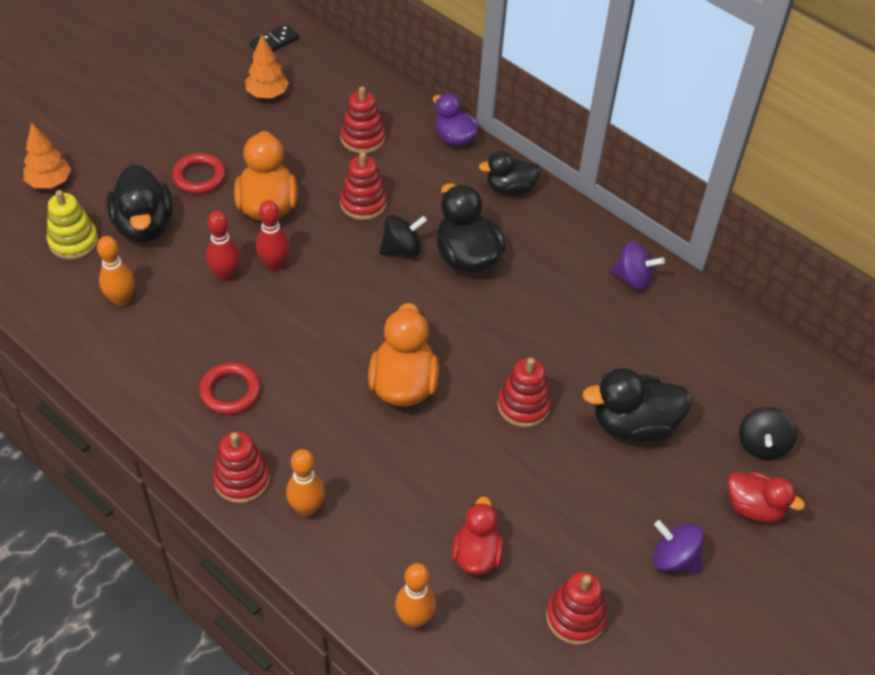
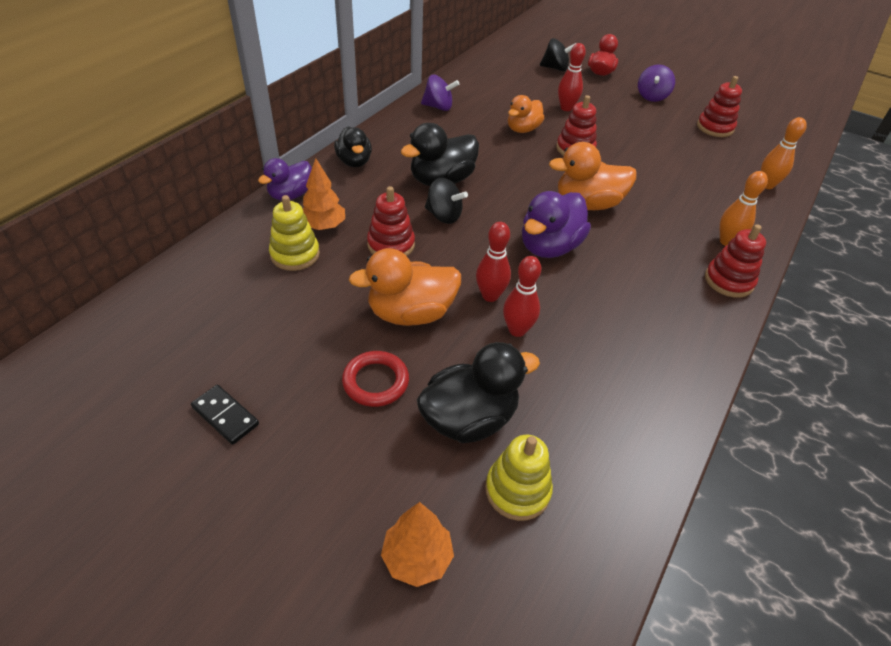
camera: 100 degrees left, 5 degrees down
(121, 300) = (586, 413): orange bowling pin -> none
(230, 391) = (651, 302): red ring -> none
(267, 94) = (219, 342): orange tree -> orange tree (323, 226)
(274, 42) = (110, 352): black domino -> black domino (225, 416)
(334, 328) = (549, 247): none -> purple duck
(362, 138) = (295, 254): red stacking toy -> yellow stacking toy
(402, 249) = (444, 216): black spinning top -> black spinning top turned 150 degrees clockwise
(476, 554) = (703, 163): red duck -> none
(575, 358) = (523, 129): none -> orange duck
(632, 279) = (438, 107): purple spinning top -> purple spinning top turned 90 degrees clockwise
(633, 425) = (566, 108): black duck -> red bowling pin

